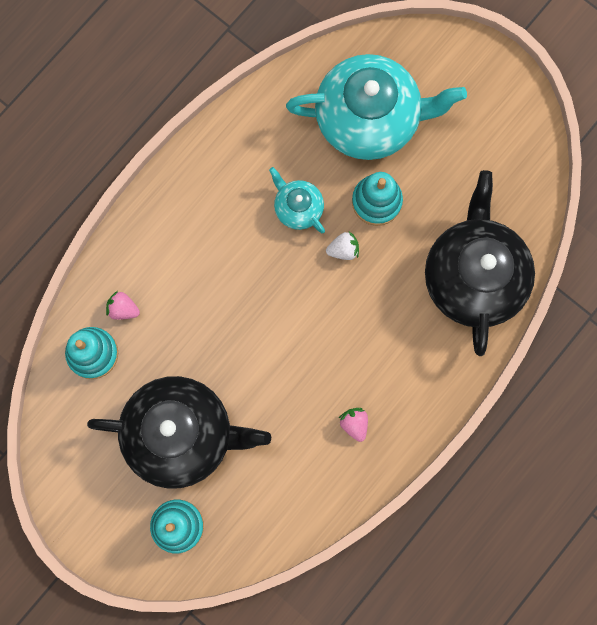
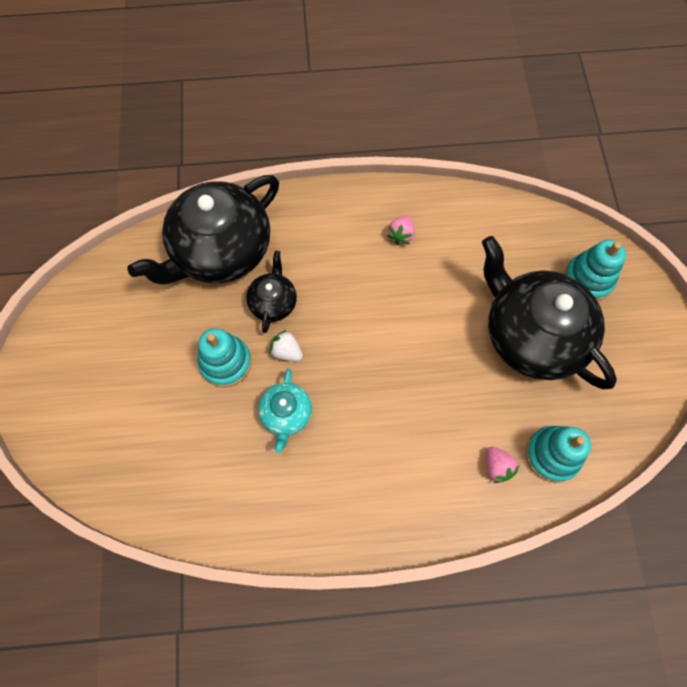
camera: 135 degrees left, 10 degrees down
(369, 118) = (160, 430): turquoise teapot -> none
(391, 276) = (273, 302): none -> black teapot

